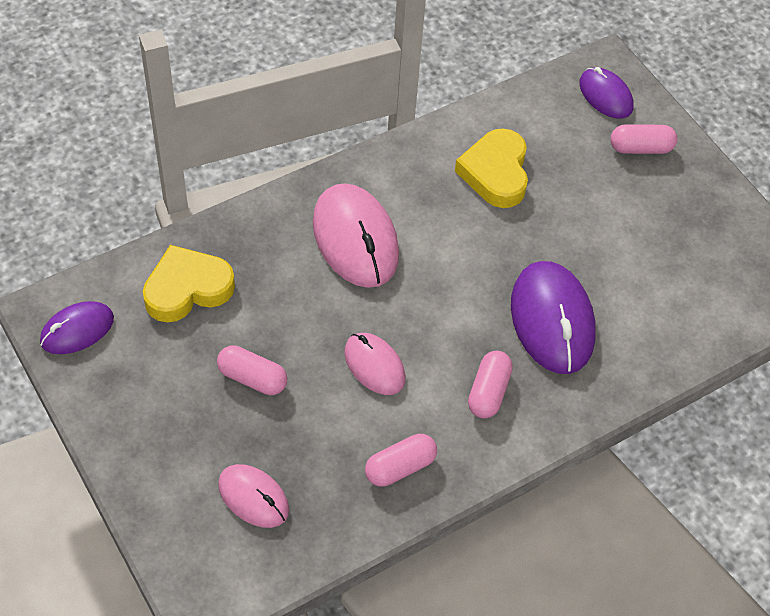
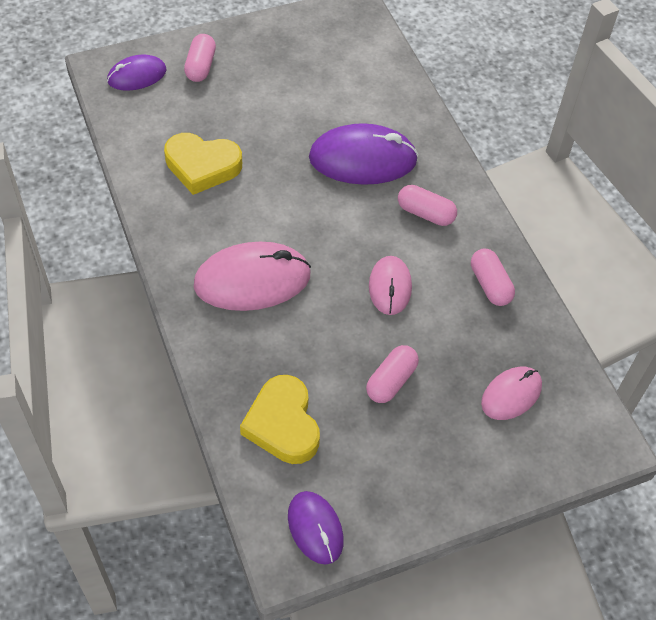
camera: 80 degrees left, 0 degrees up
(374, 365) = (390, 287): pink mouse -> pink mouse turned 60 degrees counterclockwise

